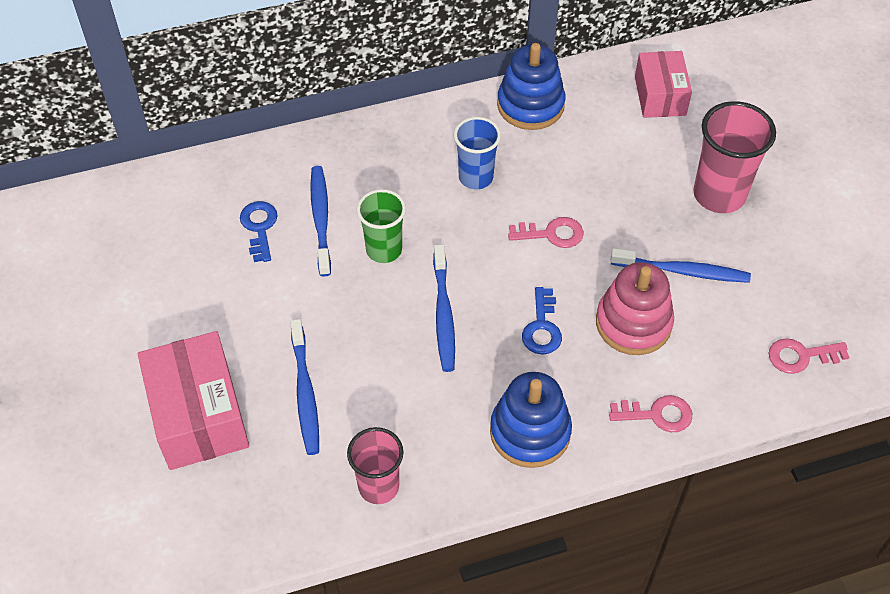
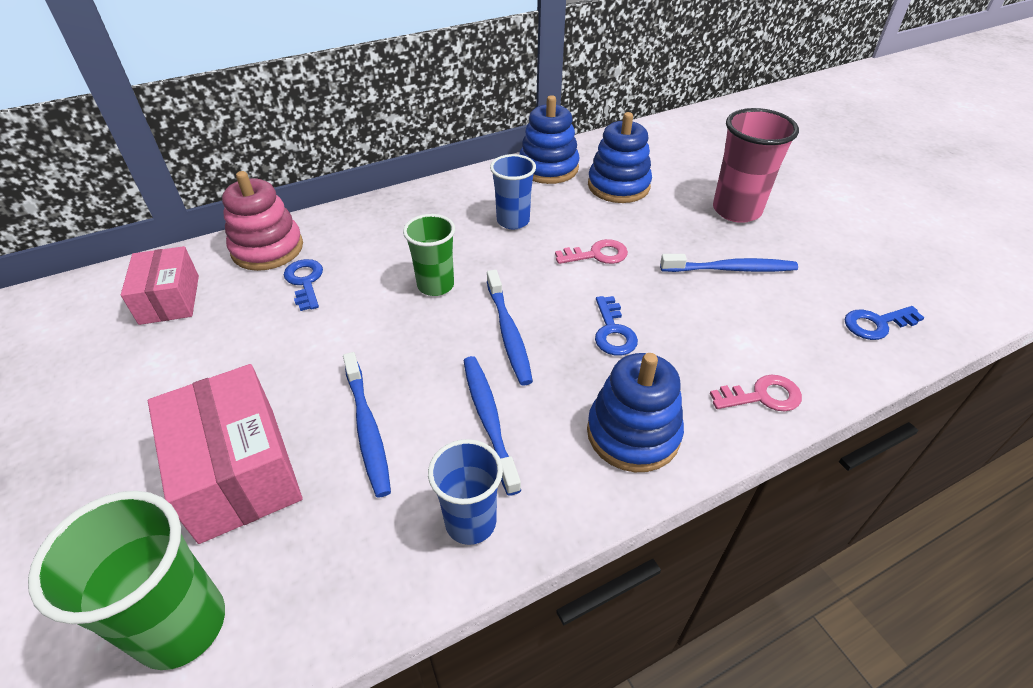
camera: 10 degrees left, 10 degrees down
(160, 528) = (182, 625): none -> green cup
(321, 219) = (368, 268): blue toothbrush -> blue toothbrush (489, 419)
(378, 486) = (470, 522): pink cup -> blue cup
(601, 142) = (618, 186): none -> blue stacking toy
(633, 323) = (702, 317): pink stacking toy -> pink stacking toy (267, 249)
(660, 96) = (656, 152): pink box -> pink box (169, 299)
(801, 356) = (877, 324): pink key -> blue key

